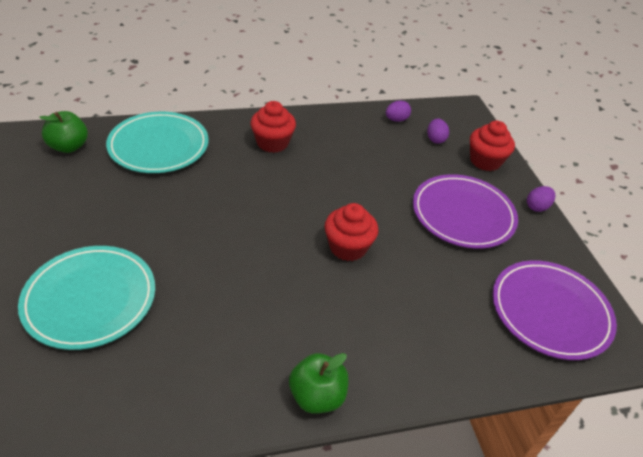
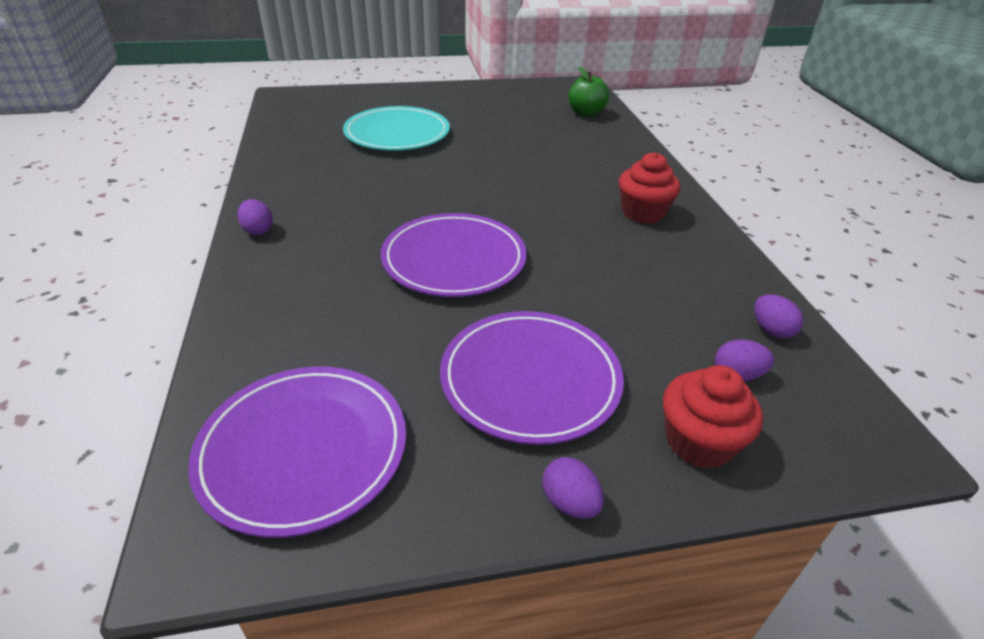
camera: 95 degrees right, 5 degrees down
(159, 146) = (604, 149): turquoise plate -> none
(317, 396) = (258, 230): green apple -> purple egg
(348, 247) = (454, 259): red cupcake -> purple plate

